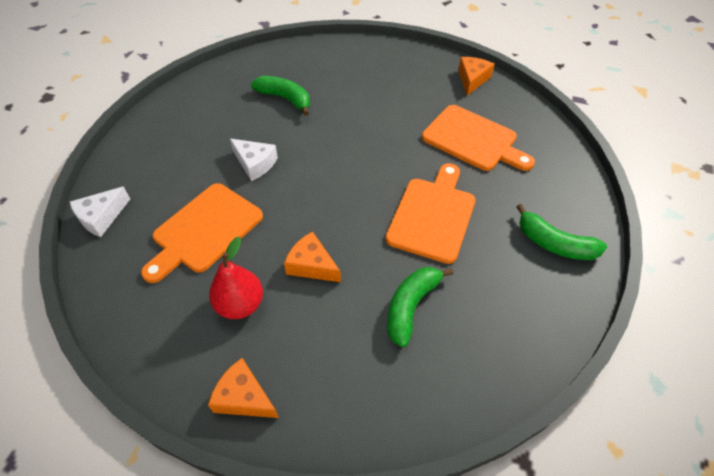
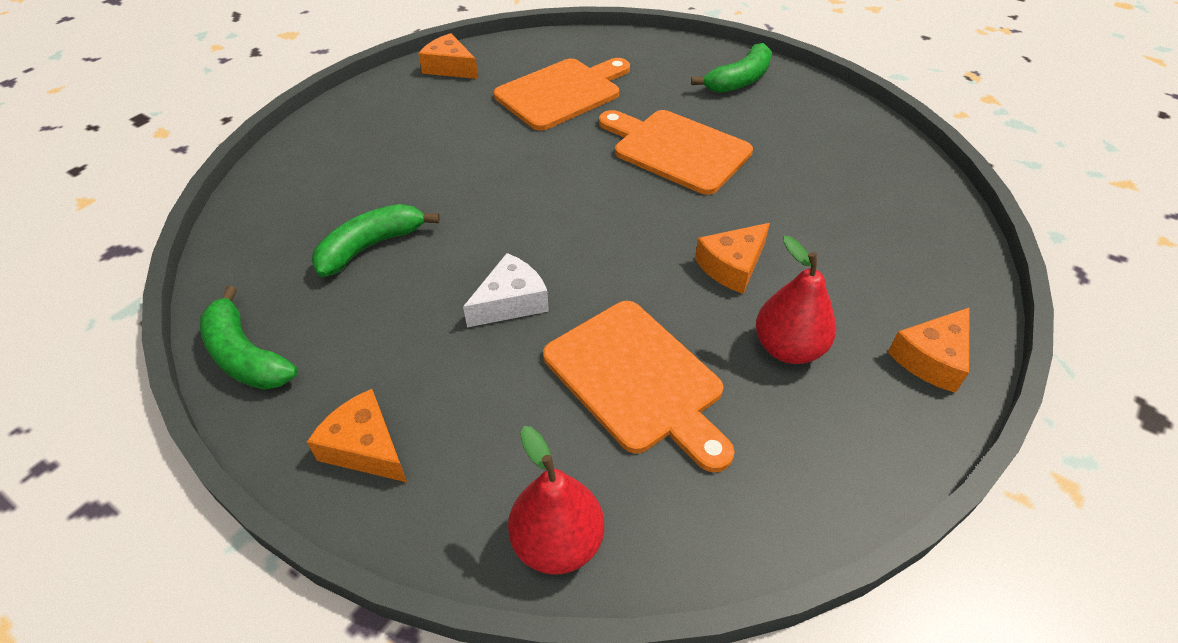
camera: 75 degrees left, 5 degrees down
(101, 217) = (557, 542): white cheese -> red pear
(153, 138) = (365, 447): none -> orange cheese
(411, 306) = (808, 194): green banana -> green banana (246, 356)

